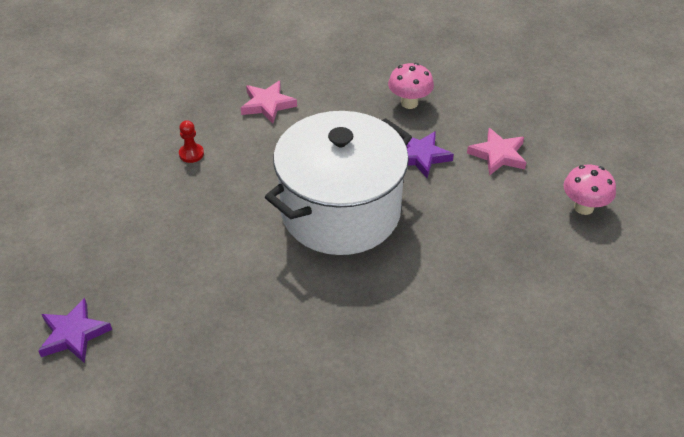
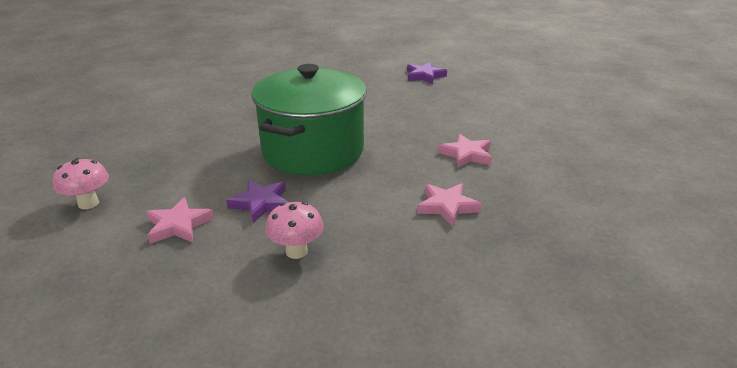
camera: 155 degrees right, 15 degrees down
(191, 154) = (466, 155): red pawn -> pink star
(340, 212) = (313, 151): white pot -> green pot

